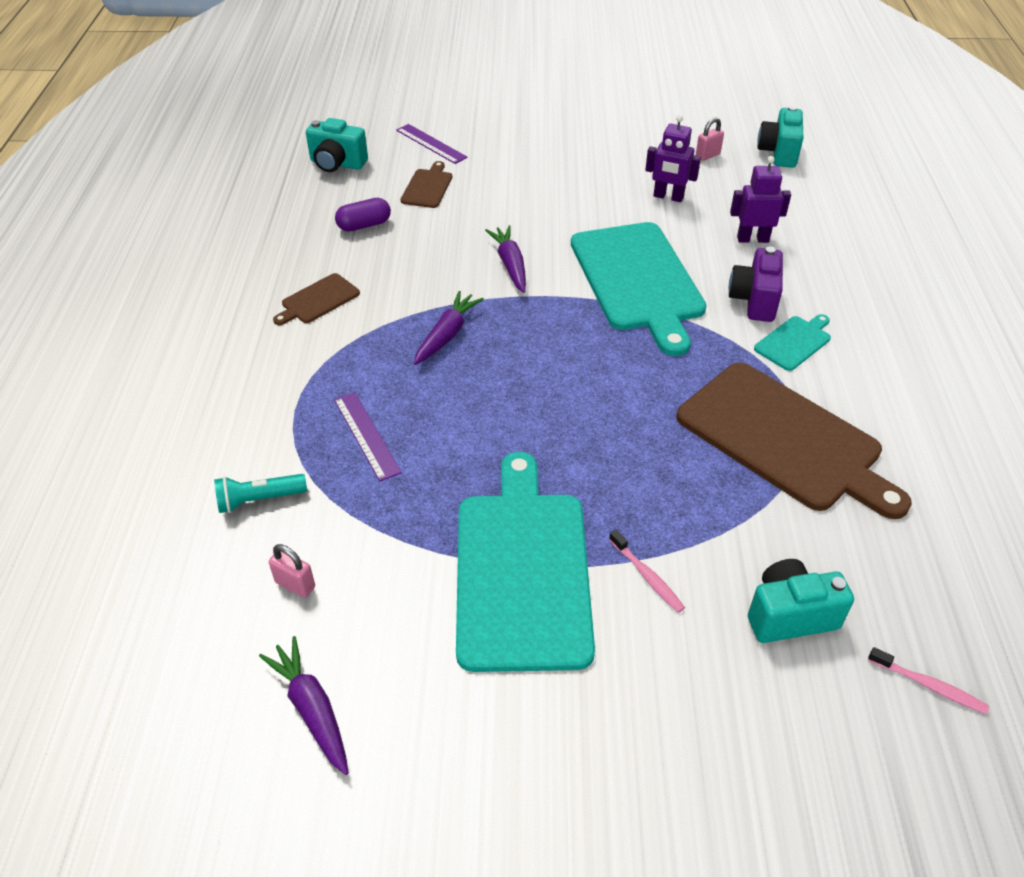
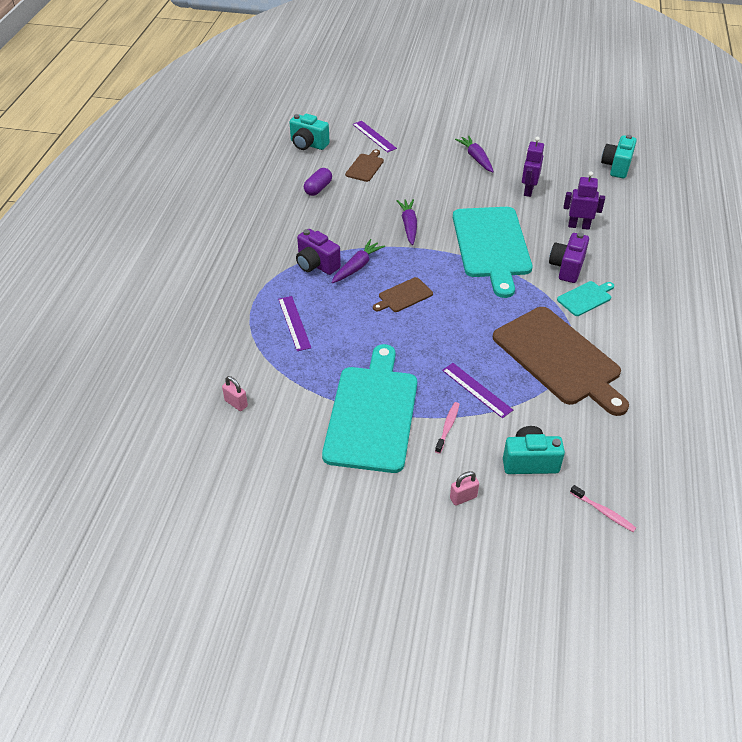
camera: 10 degrees right, 0 degrees up
(259, 500) = (223, 352): turquoise flashlight -> none
(312, 709) = (234, 471): purple carrot -> purple carrot (476, 158)
(318, 300) = (279, 235): brown cutting board -> brown cutting board (403, 296)
(364, 225) = (318, 188): purple capsule -> purple capsule turned 45 degrees counterclockwise
(384, 339) = (316, 265): none -> purple camera
(647, 576) = (447, 427): pink toothbrush -> pink toothbrush turned 135 degrees counterclockwise
(668, 197) = (528, 190): purple robot -> purple robot turned 75 degrees clockwise
(675, 507) = (476, 390): none -> purple ruler
(707, 155) = (564, 164): pink padlock -> pink padlock (463, 497)

